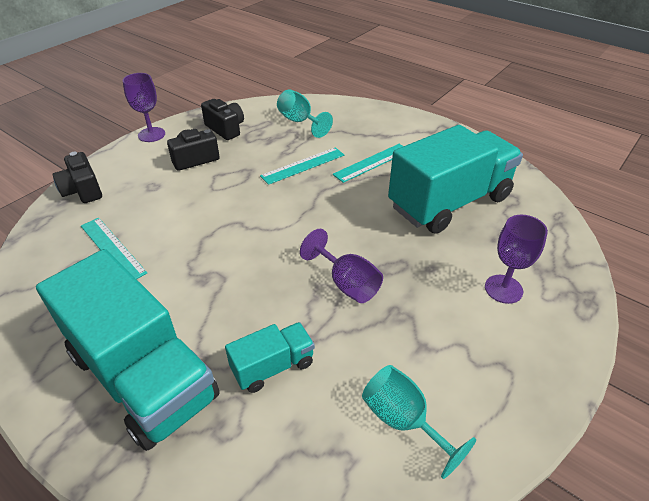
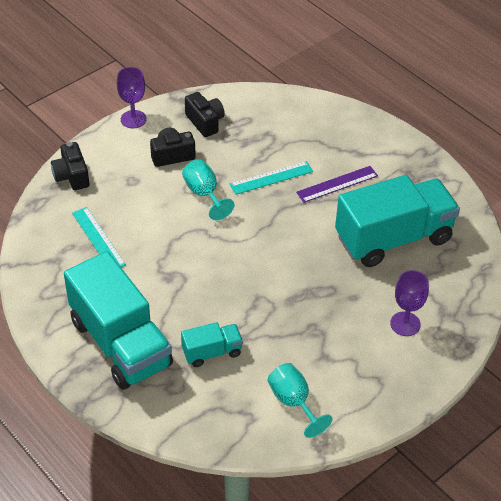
camera: 10 degrees right, 5 degrees up
(299, 122) = (279, 123): turquoise goblet -> turquoise goblet (204, 194)
(347, 283) = (281, 299): purple goblet -> none
(372, 162) = (337, 184): turquoise ruler -> purple ruler

